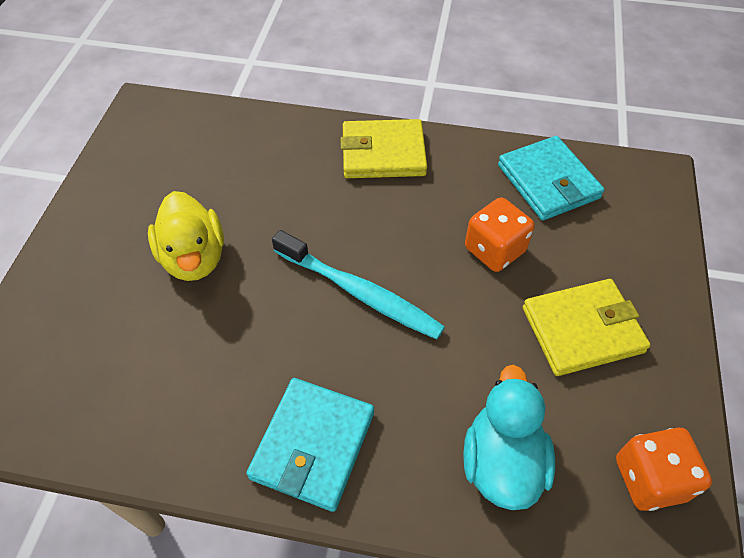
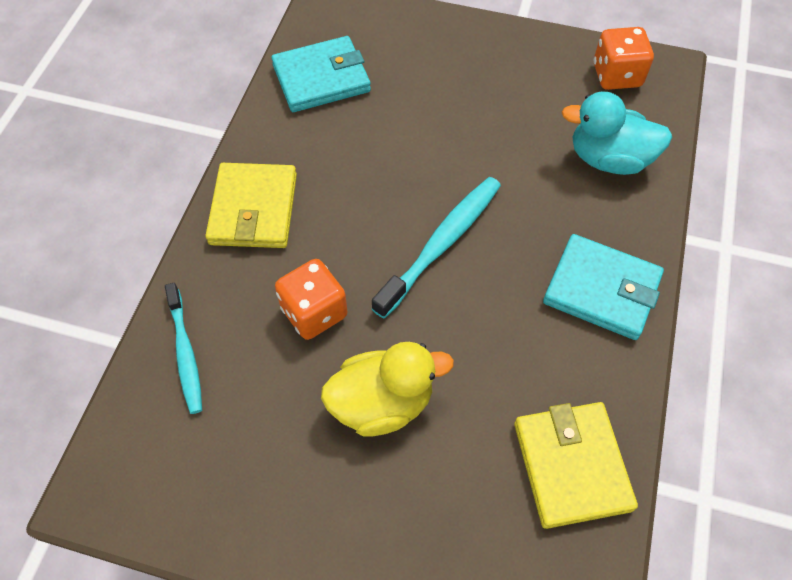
camera: 85 degrees left, 5 degrees up
(245, 133) = (185, 353): none -> turquoise toothbrush
(494, 250) = (400, 132): orange dice -> orange dice (314, 312)
(582, 330) = (490, 87): yellow wallet -> yellow wallet (571, 466)

